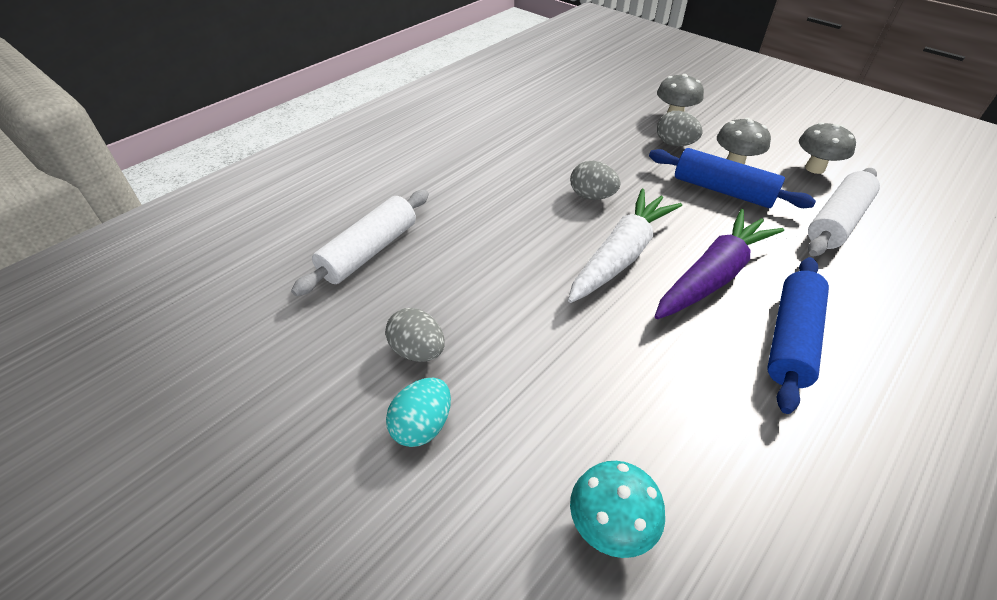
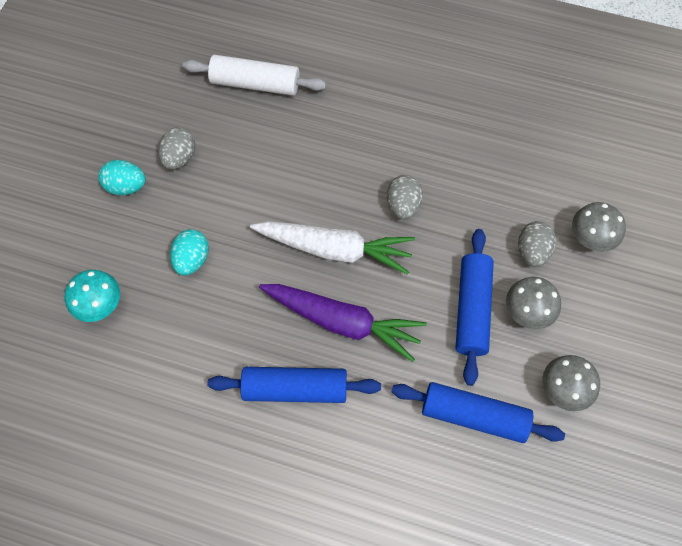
camera: 65 degrees right, 20 degrees up
(578, 384) = (192, 259): none -> turquoise egg
(837, 222) = (474, 416): white rolling pin -> blue rolling pin

